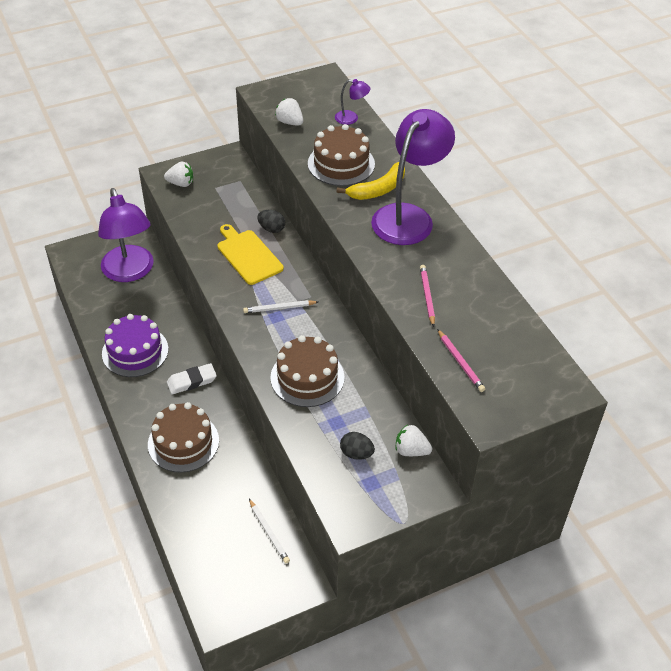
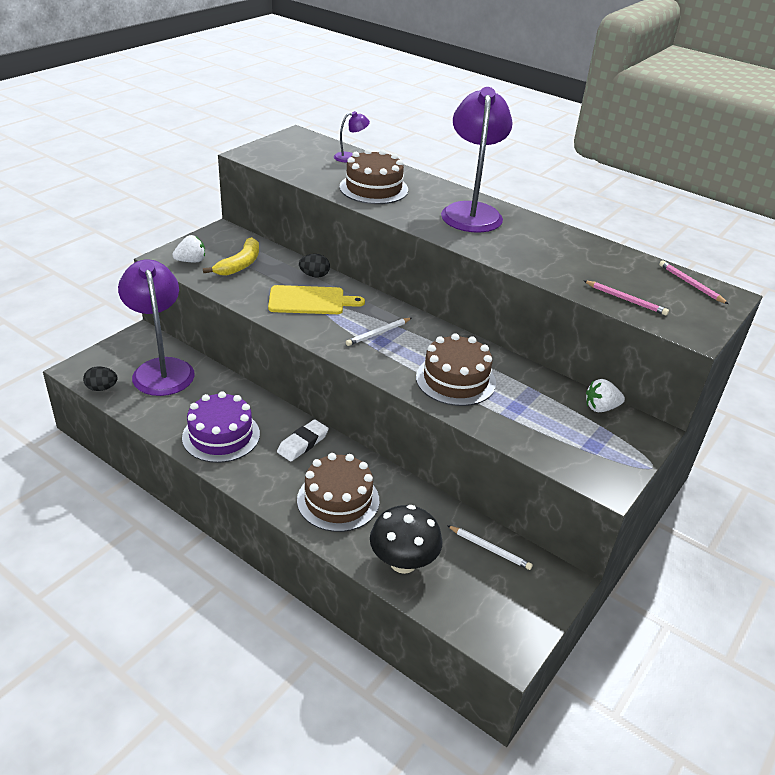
camera: 30 degrees left, 10 degrees down
(130, 272) = (161, 369): purple lamp -> purple lamp turned 150 degrees counterclockwise
(194, 515) = (403, 562): none -> black mushroom
(248, 255) = (310, 300): yellow cutting board -> yellow cutting board turned 150 degrees clockwise
(289, 122) = (296, 169): white strawberry -> none
(356, 453) = (557, 426): black egg -> black egg (102, 388)
(378, 189) = (425, 199): yellow banana -> yellow banana (240, 264)
(427, 296) = (547, 261): pink pencil -> pink pencil (690, 284)

